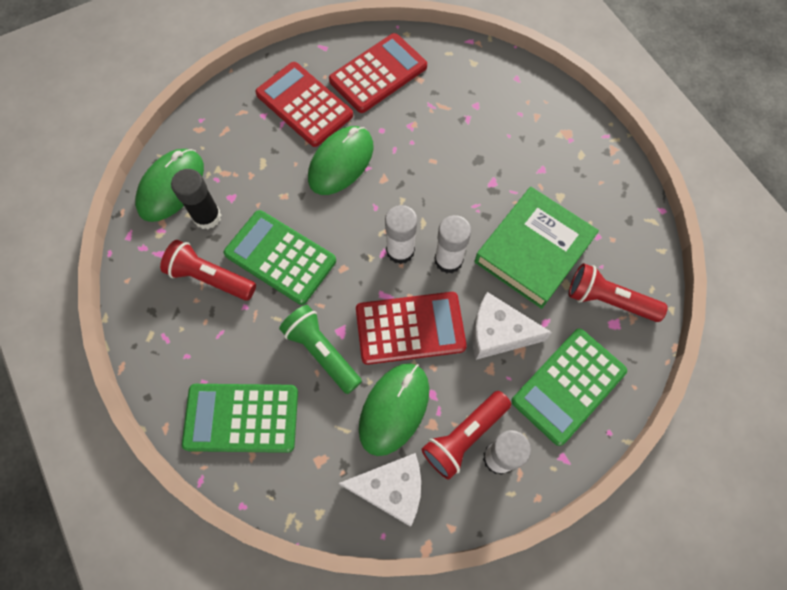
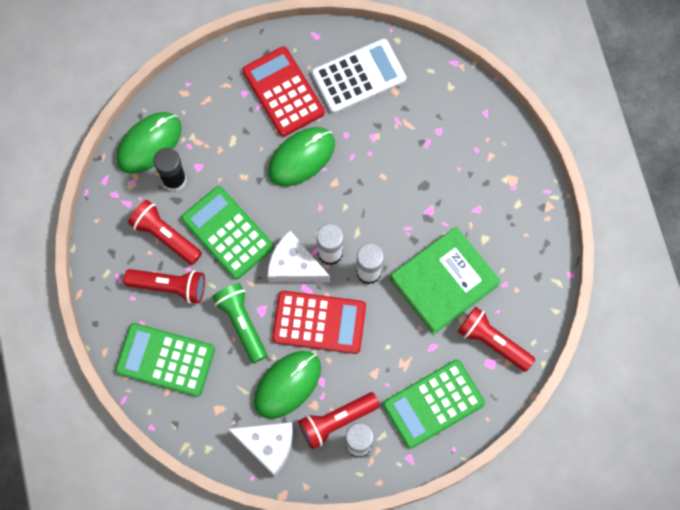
camera: 15 degrees right, 5 degrees up
(227, 332) = (169, 286): none -> red flashlight
(378, 74) = (358, 76): red calculator -> white calculator
(498, 333) = (390, 345): white cheese -> white cheese (294, 266)

